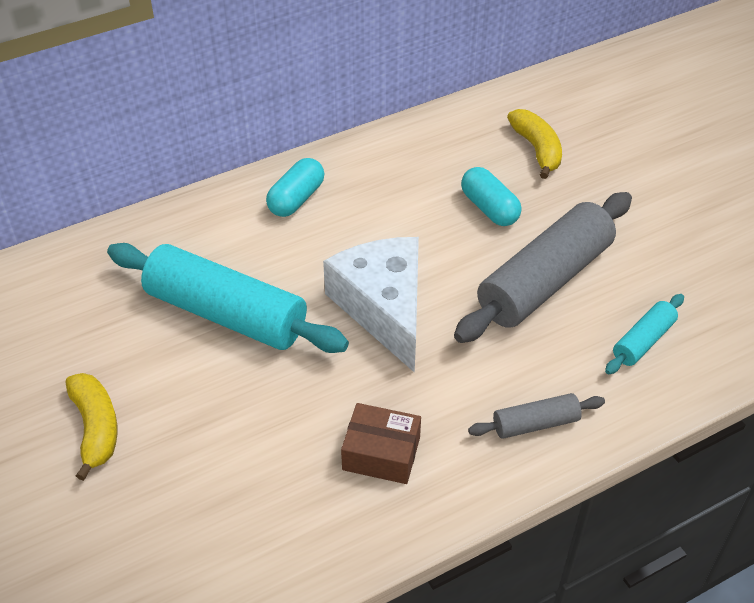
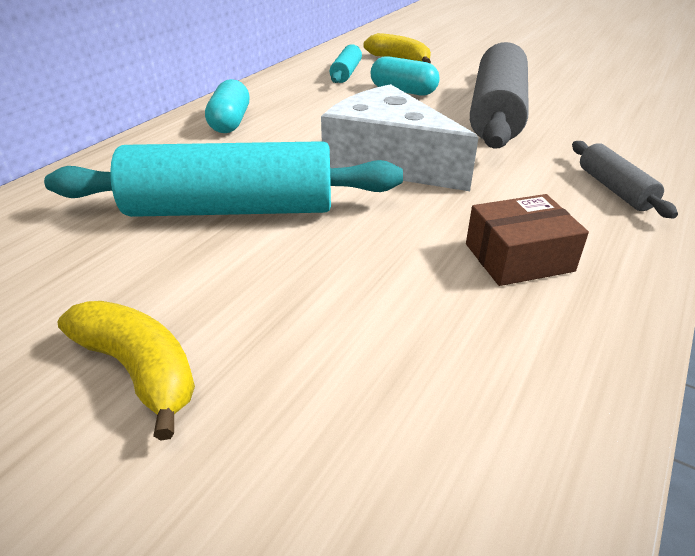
camera: 30 degrees left, 10 degrees down
(535, 424) = (614, 189): grey rolling pin -> grey rolling pin turned 60 degrees counterclockwise
(643, 341) = (611, 122): turquoise rolling pin -> turquoise rolling pin (346, 73)

